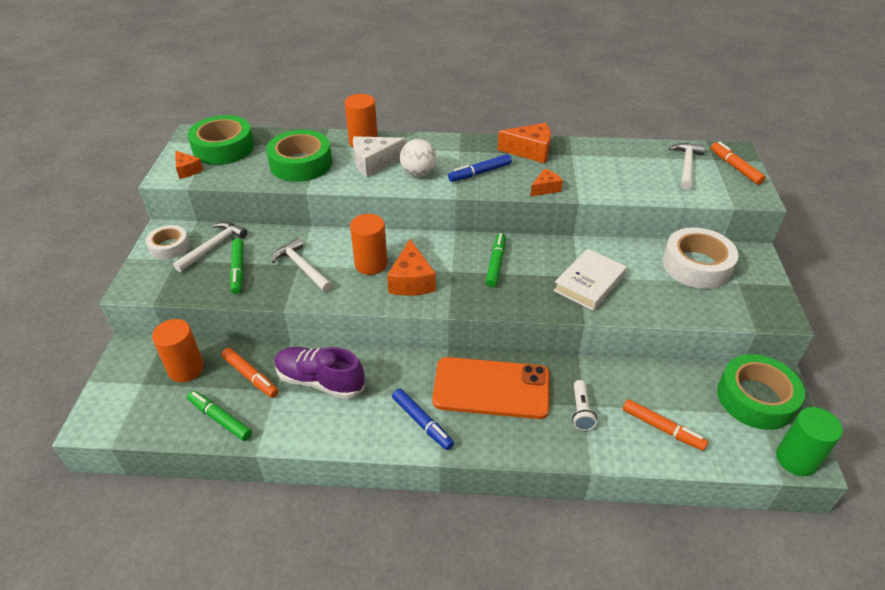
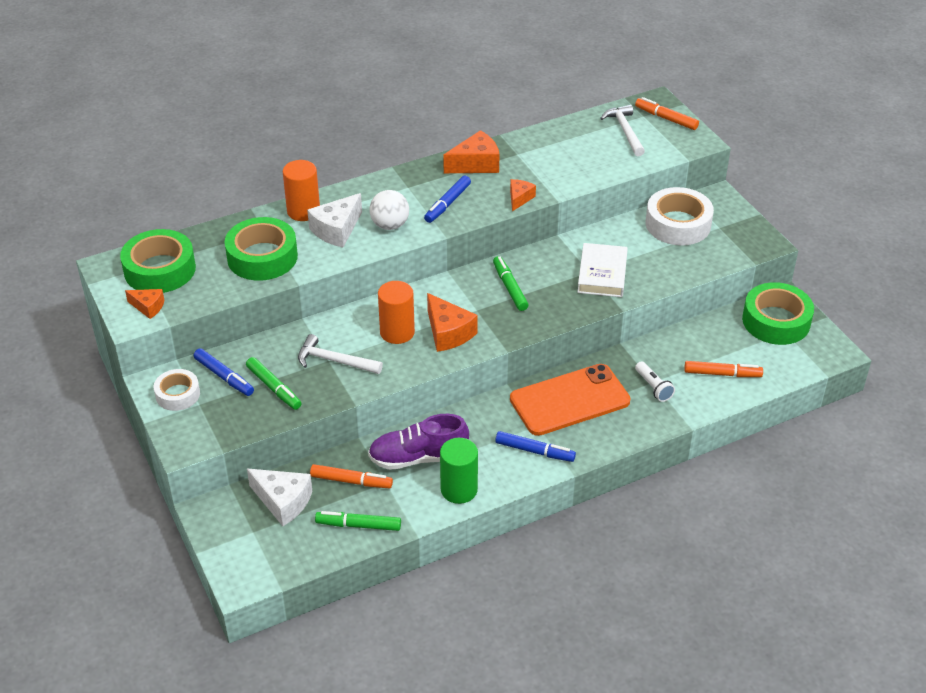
camera: 30 degrees left, 0 degrees up
(186, 369) = (283, 502): orange cylinder -> white cheese
(213, 247) = (224, 377): white hammer -> blue marker
(796, 459) = (827, 355): green cylinder -> green cylinder (459, 490)

